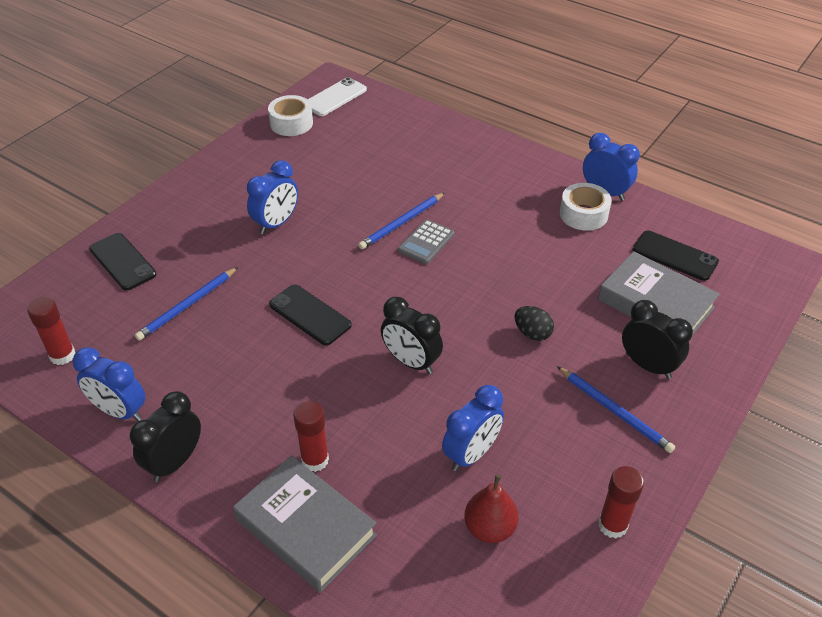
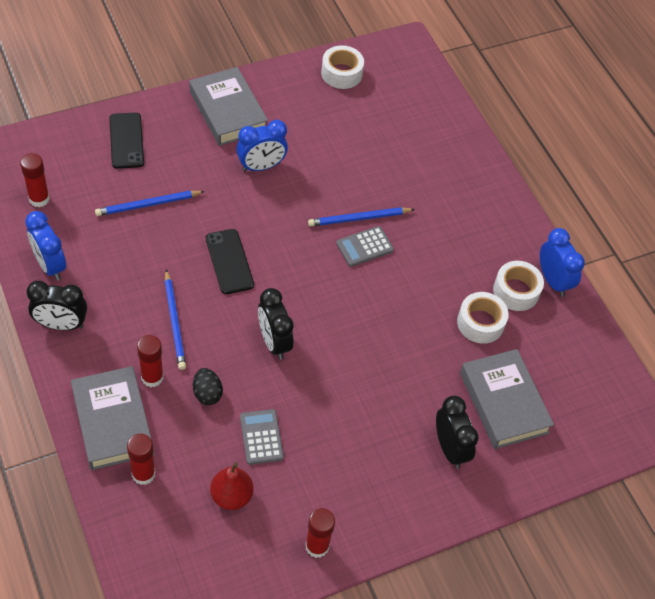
camera: 25 degrees right, 10 degrees up
(175, 462) = (61, 324): black clock -> black clock turned 150 degrees counterclockwise
(208, 194) = (228, 111): none -> grey book
(335, 97) = (397, 64): white phone -> none
(381, 561) = (143, 474): none -> red glue stick
(471, 454) = (261, 437): blue clock -> grey calculator
(532, 333) = (383, 371): black egg -> black egg (207, 393)
(578, 252) = (480, 323): none -> white tape
(614, 411) = (392, 467): blue pencil -> blue pencil (174, 321)
(674, 256) = (559, 371): black phone -> none

